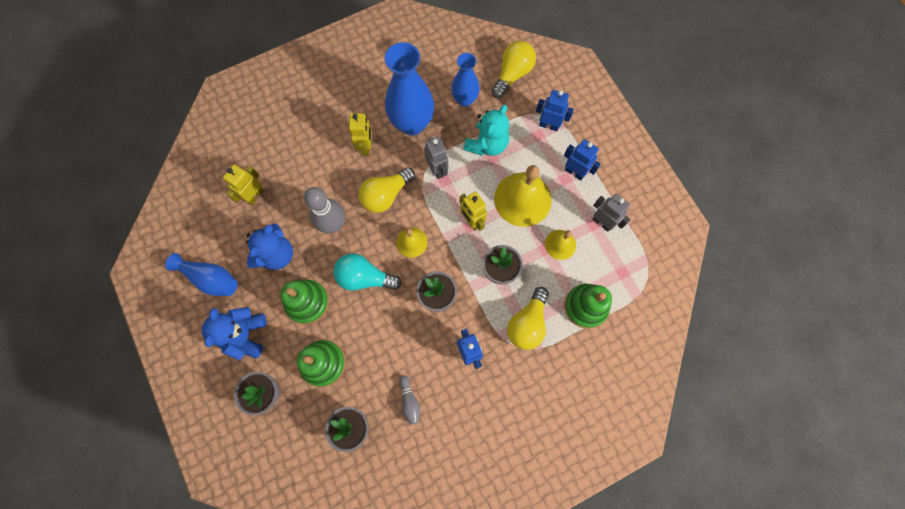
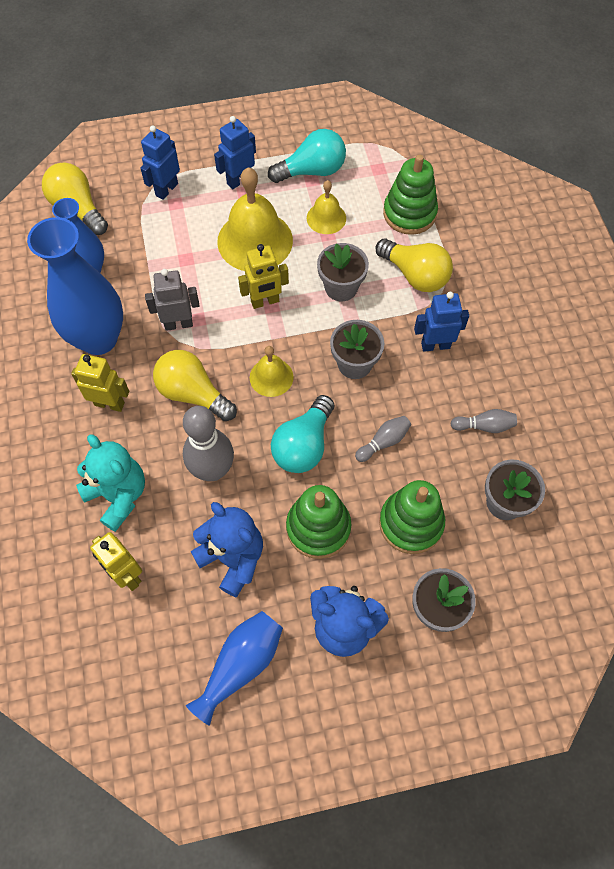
camera: 75 degrees left, 10 degrees down
(380, 331) = (383, 442): none -> grey bowling pin
(386, 195) = (193, 394): yellow light bulb -> yellow light bulb turned 150 degrees clockwise
(487, 144) = (165, 260): turquoise teddy bear -> turquoise teddy bear (118, 495)
(602, 222) = (312, 171): grey robot -> turquoise light bulb

